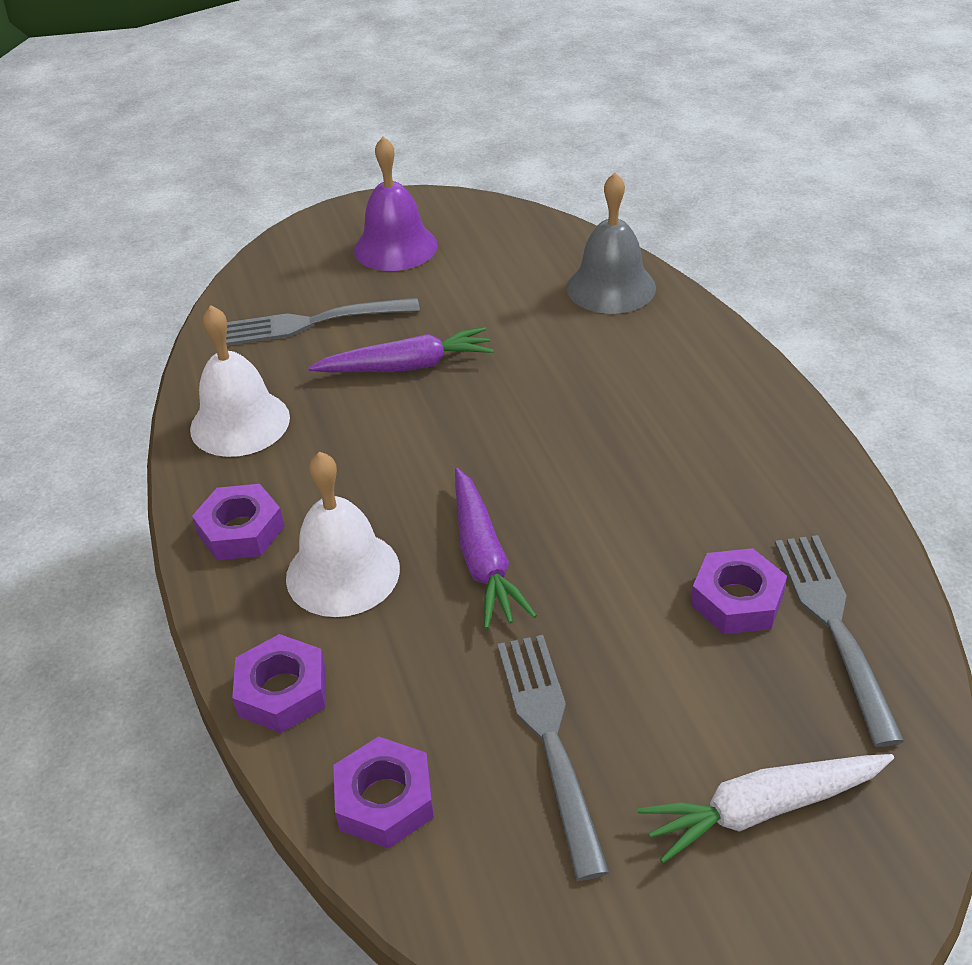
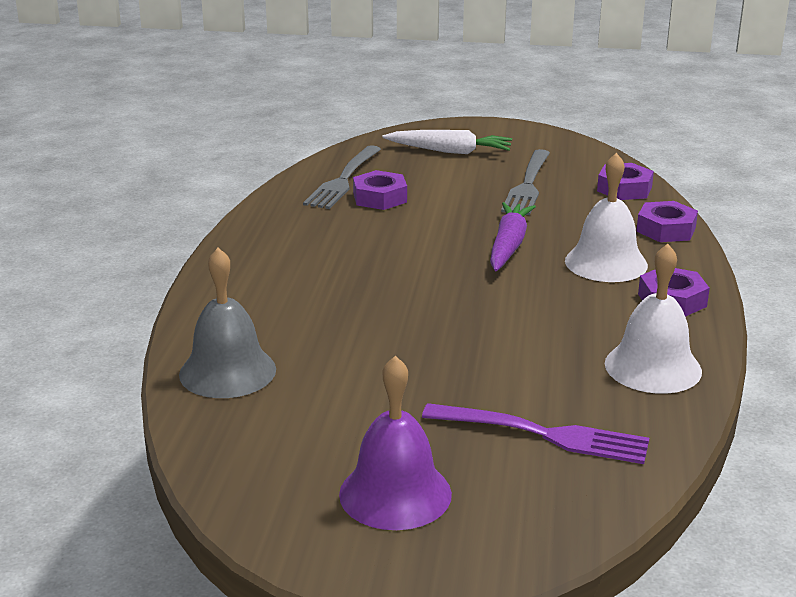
camera: 155 degrees left, 15 degrees down
(313, 322) = (543, 434): grey fork -> purple fork
(407, 366) = (476, 365): purple carrot -> none

